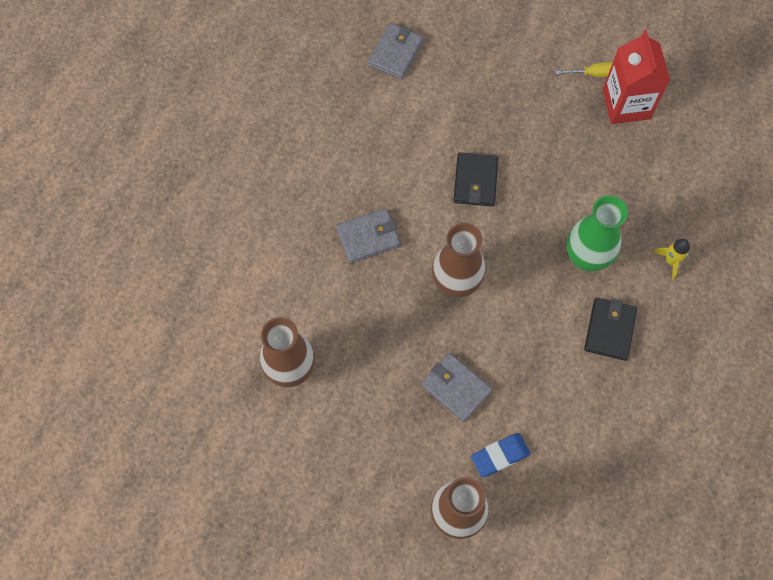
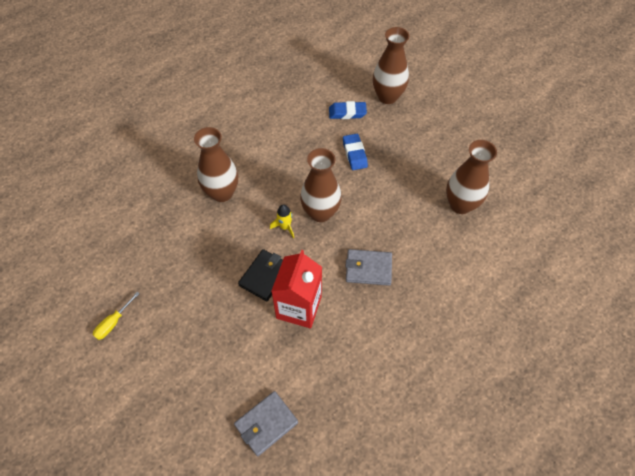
camera: 155 degrees left, 10 degrees down
(456, 388) = (354, 154): grey wallet -> blue eraser
(586, 257) = (222, 193): green vase -> brown vase
(594, 73) = (113, 323): yellow screwdriver -> yellow screwdriver turned 75 degrees counterclockwise
(609, 330) = (238, 147): black wallet -> none
(626, 104) = (110, 286): red carton -> red carton (299, 307)
(671, 261) = (169, 169): yellow rocket -> yellow rocket (285, 227)

